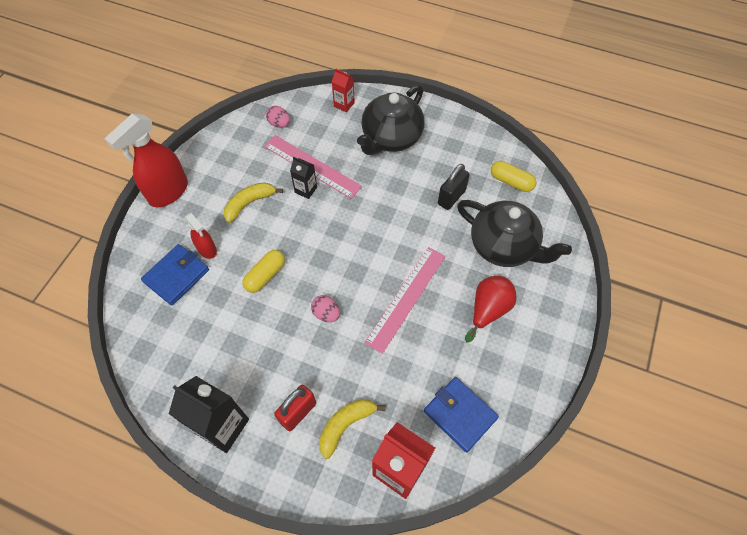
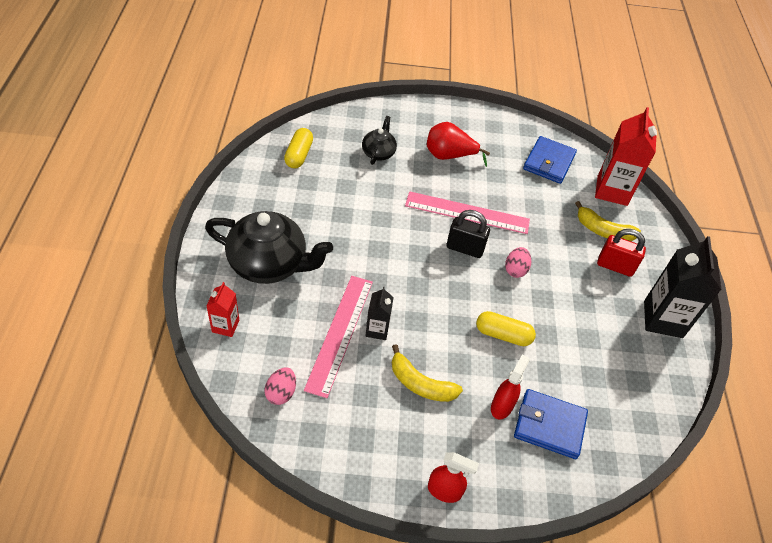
camera: 115 degrees left, 10 degrees down
(168, 192) = (444, 491): red spray bottle -> red spray bottle, size x0.54
(451, 197) = (336, 197): black padlock -> black padlock (465, 248)
(503, 246) = (378, 153): black teapot -> black teapot, size x0.51

